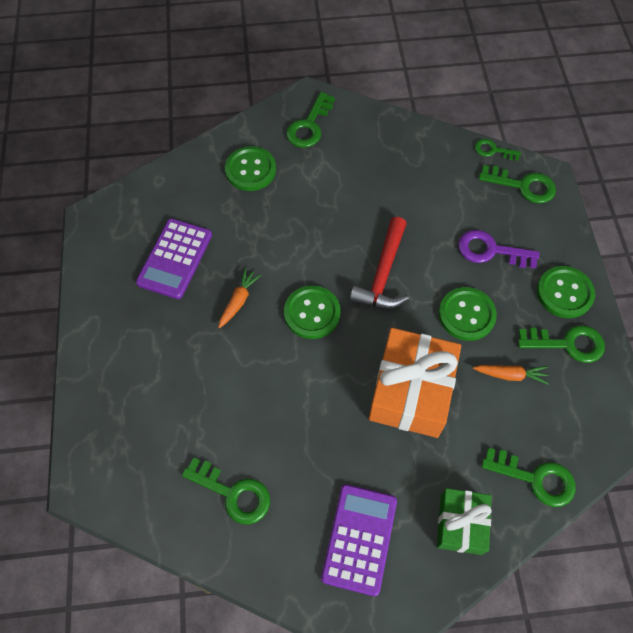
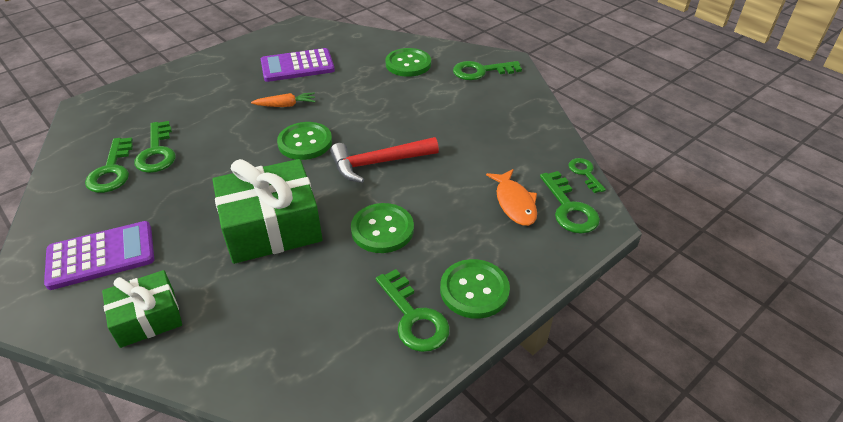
camera: 55 degrees right, 20 degrees down
(411, 391) = (272, 227): orange gift -> green gift
(490, 250) = (469, 216): purple key -> none
(495, 214) = (514, 203): none -> orange fish
(510, 375) = (340, 287): orange carrot -> none
(536, 478) = (230, 357): green key -> green key (157, 152)

